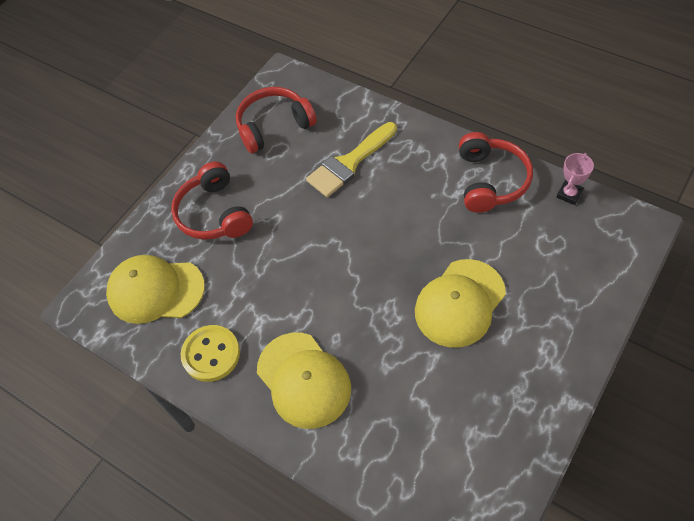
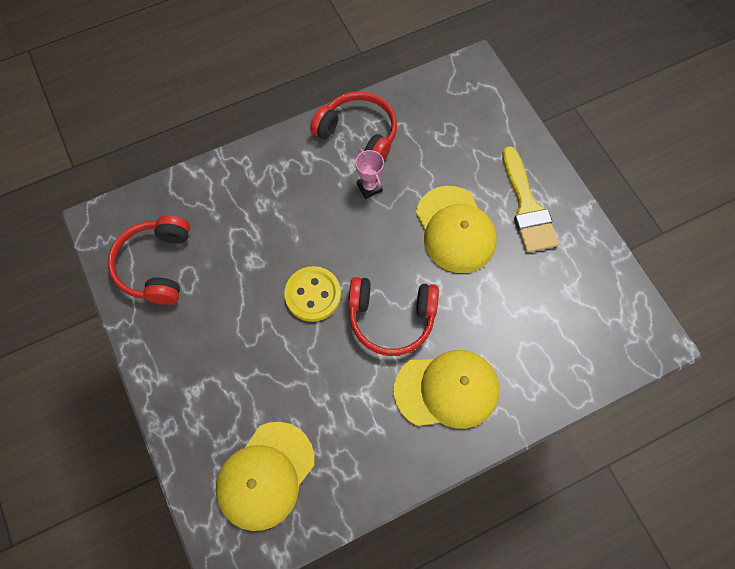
camera: 65 degrees left, 10 degrees up
(211, 354) = (371, 457): yellow button -> yellow button (313, 295)
(214, 213) = (217, 375): red headphones -> red headphones (391, 318)
(349, 163) = (253, 227): yellow brush -> yellow brush (527, 207)
(569, 194) = (412, 92): pink trophy -> pink trophy (369, 187)

